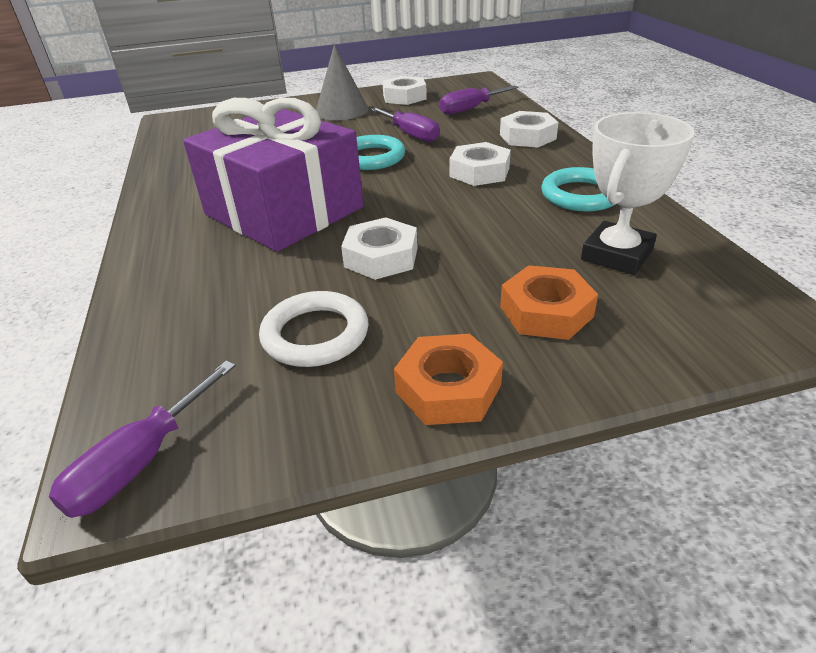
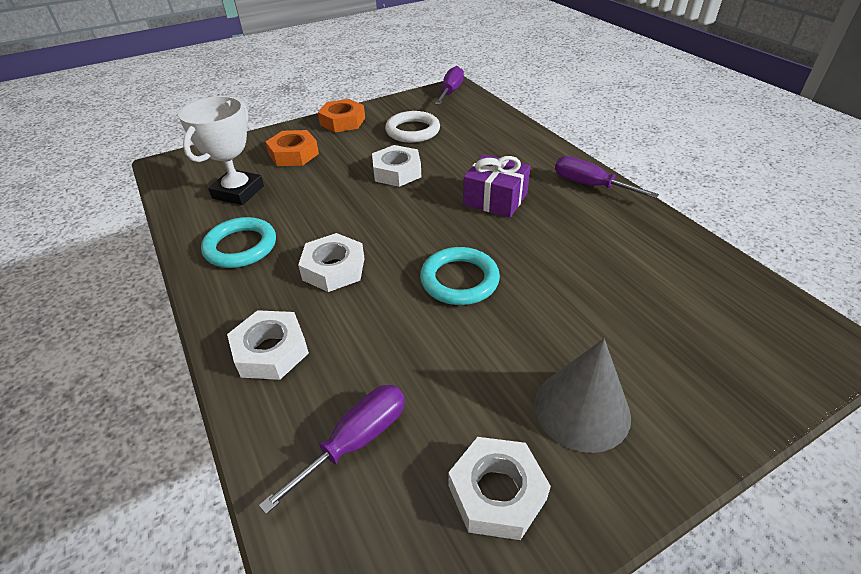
camera: 165 degrees right, 5 degrees up
(284, 211) = (495, 199): purple gift -> purple gift, size x0.51
(411, 135) = (431, 337): purple screwdriver -> purple screwdriver (590, 185)

